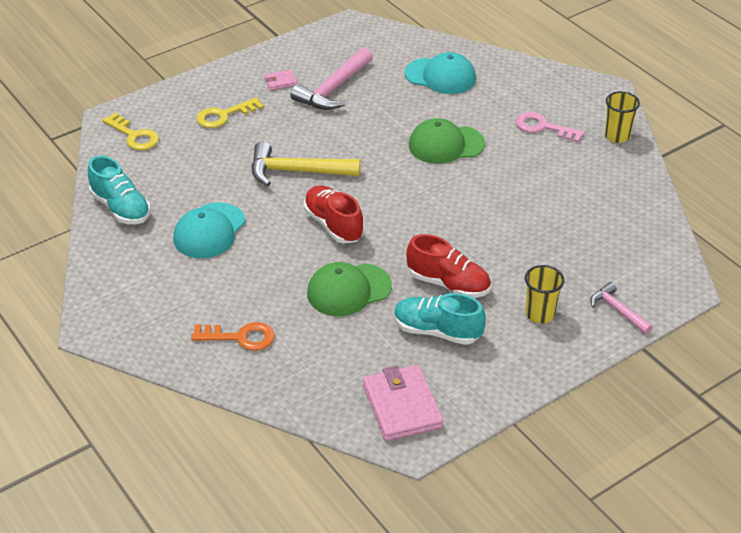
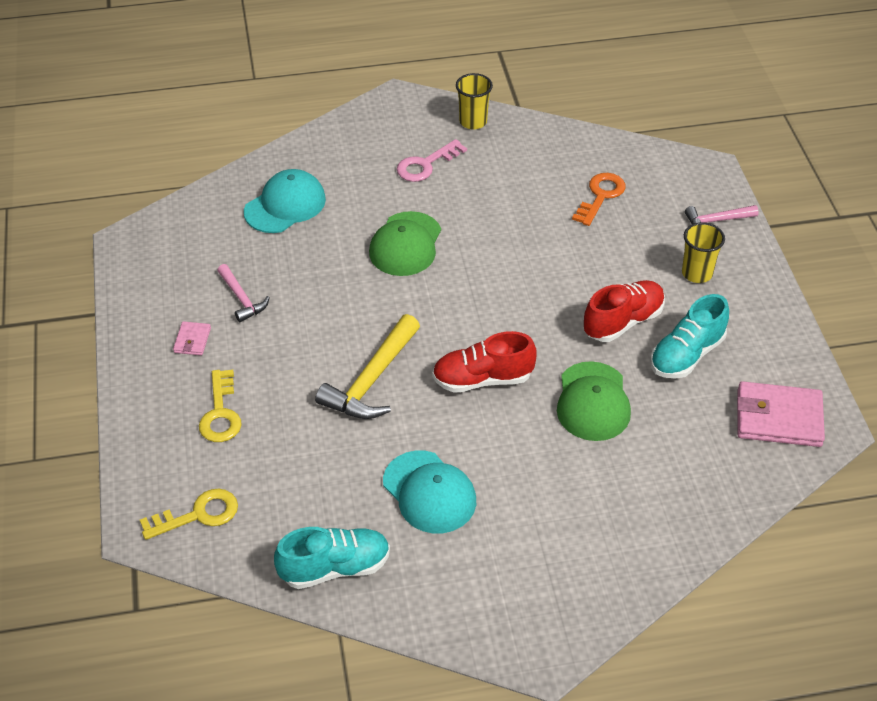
camera: 65 degrees left, 5 degrees up
(240, 337) = (622, 518): orange key -> orange key (600, 196)
(333, 88) = (241, 298): pink hammer -> pink hammer, size x0.58

